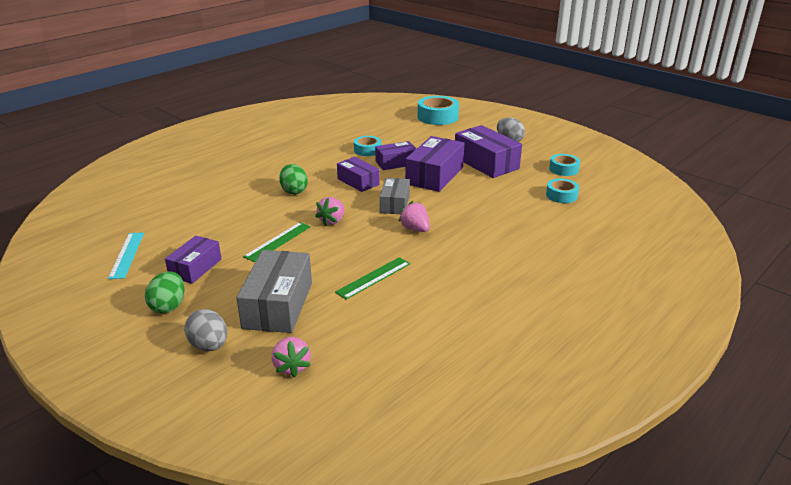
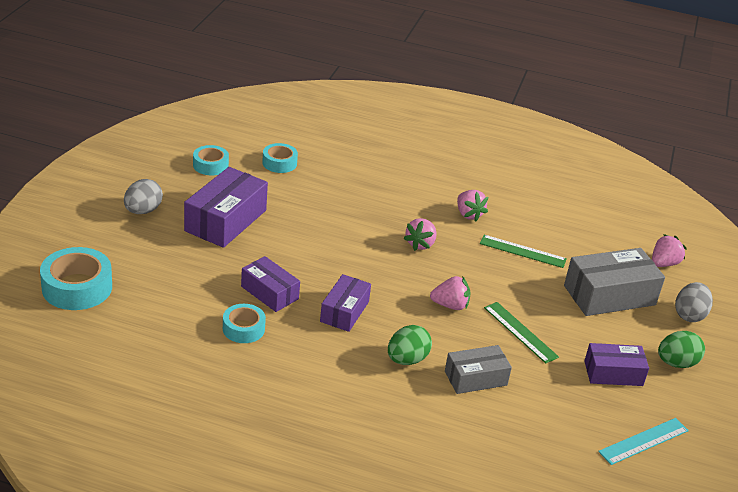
camera: 120 degrees left, 5 degrees up
(278, 241) = (520, 332): green ruler -> green ruler turned 45 degrees clockwise
(395, 204) = (378, 269): grey box -> grey box (475, 378)
(434, 175) = (286, 254): purple box -> none
(446, 266) = (468, 214): none -> pink strawberry

